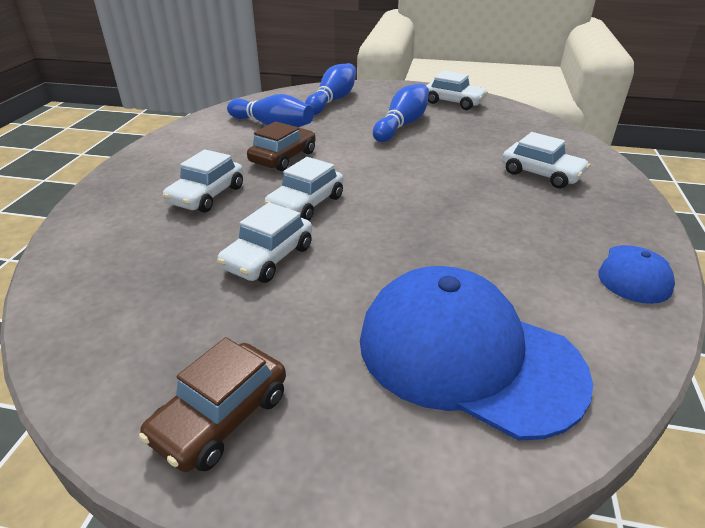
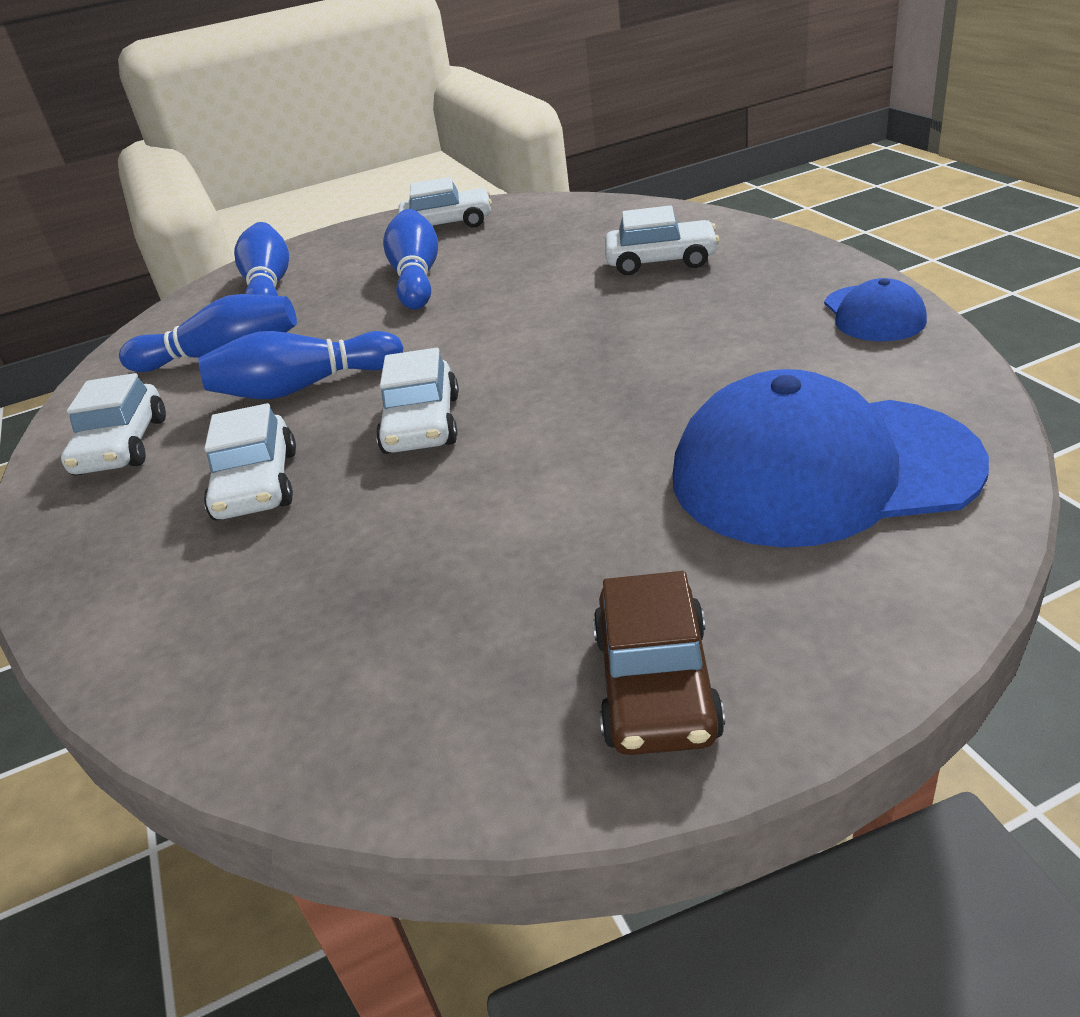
camera: 30 degrees left, 0 degrees up
(268, 258) = (464, 506): white car -> white car (122, 446)
(283, 157) = (303, 387): brown car -> blue bowling pin

